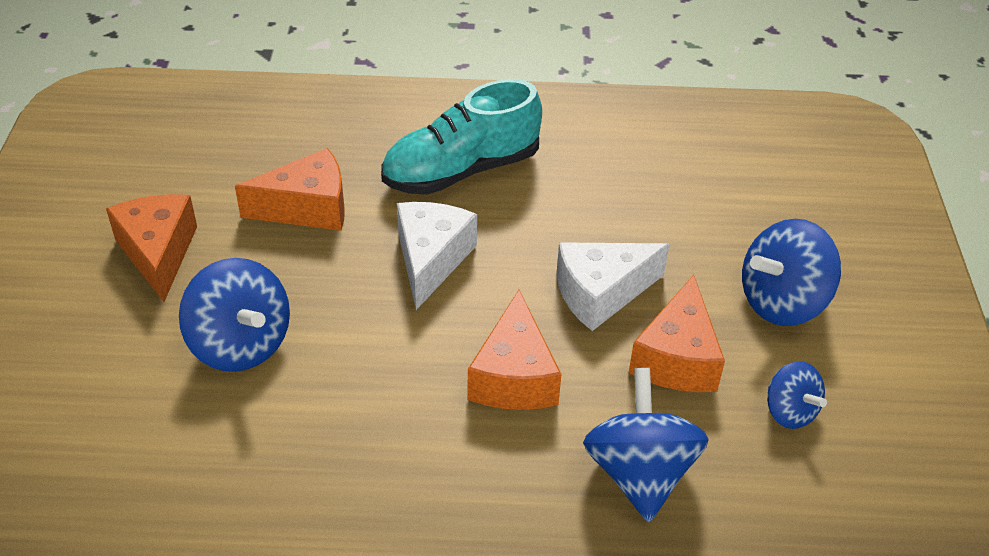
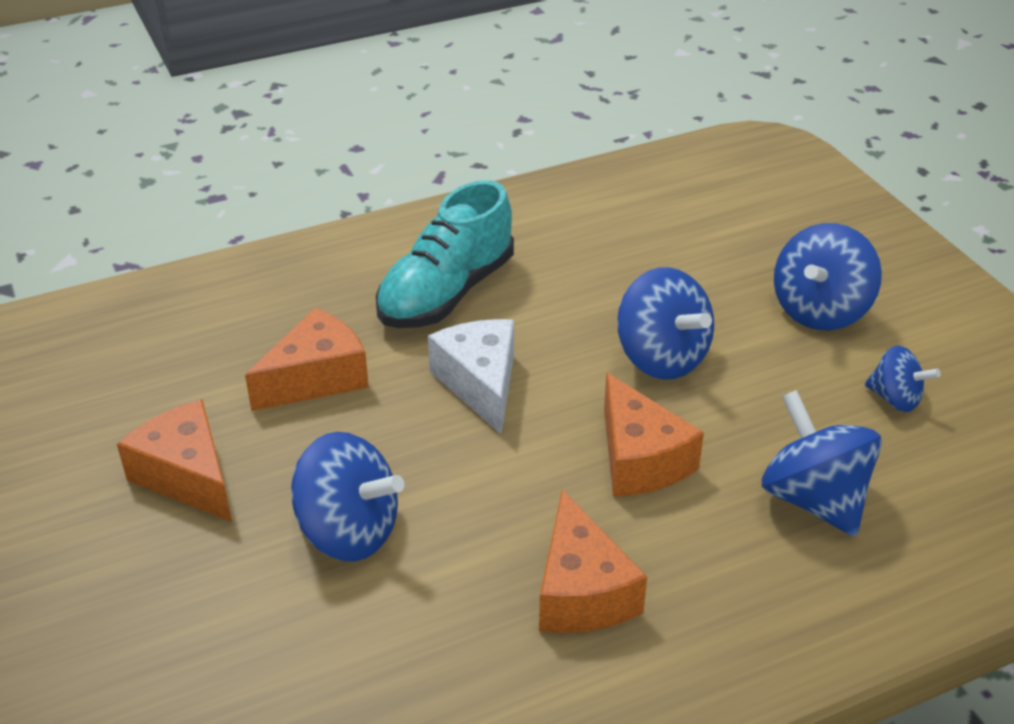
camera: 25 degrees left, 5 degrees down
(601, 293) = (661, 358): white cheese -> blue spinning top
(677, 358) = (769, 389): orange cheese -> orange cheese (581, 591)

